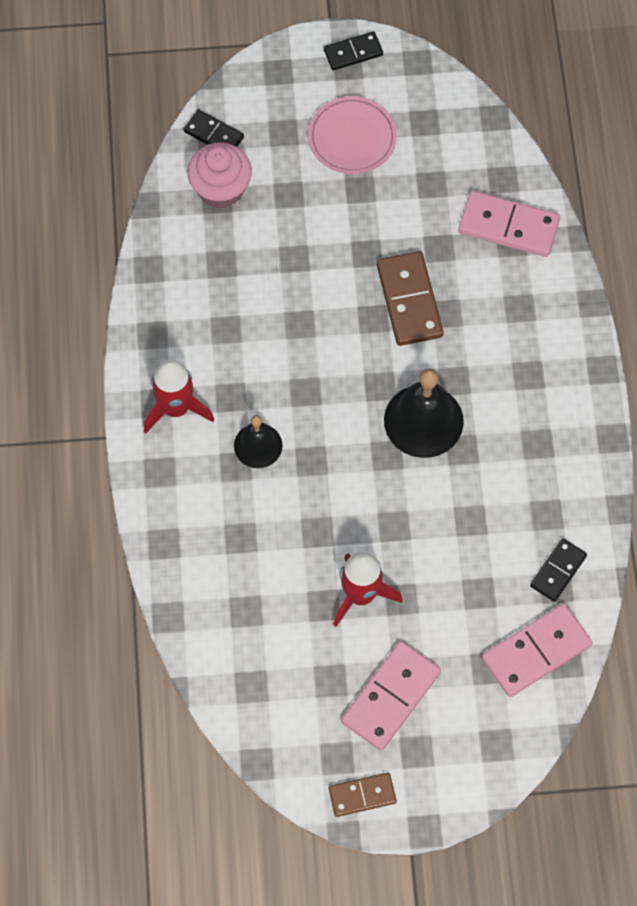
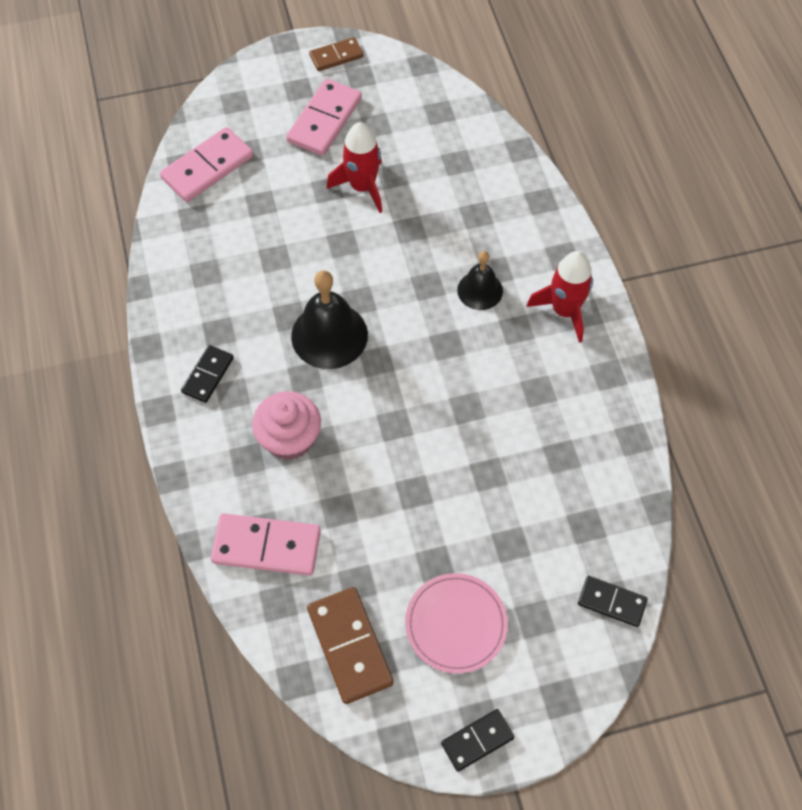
camera: 170 degrees right, 5 degrees down
(221, 188) = (585, 538): pink cupcake -> pink cupcake (289, 438)
(409, 300) = (361, 448): brown domino -> brown domino (349, 646)
(558, 571) = (192, 229): black domino -> black domino (208, 375)

